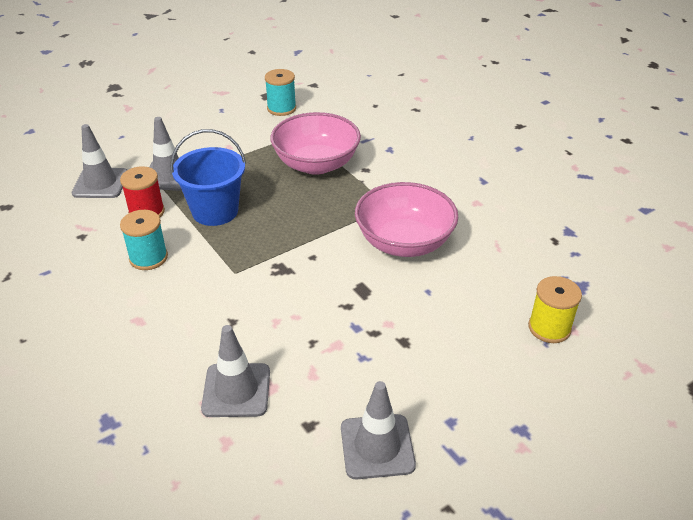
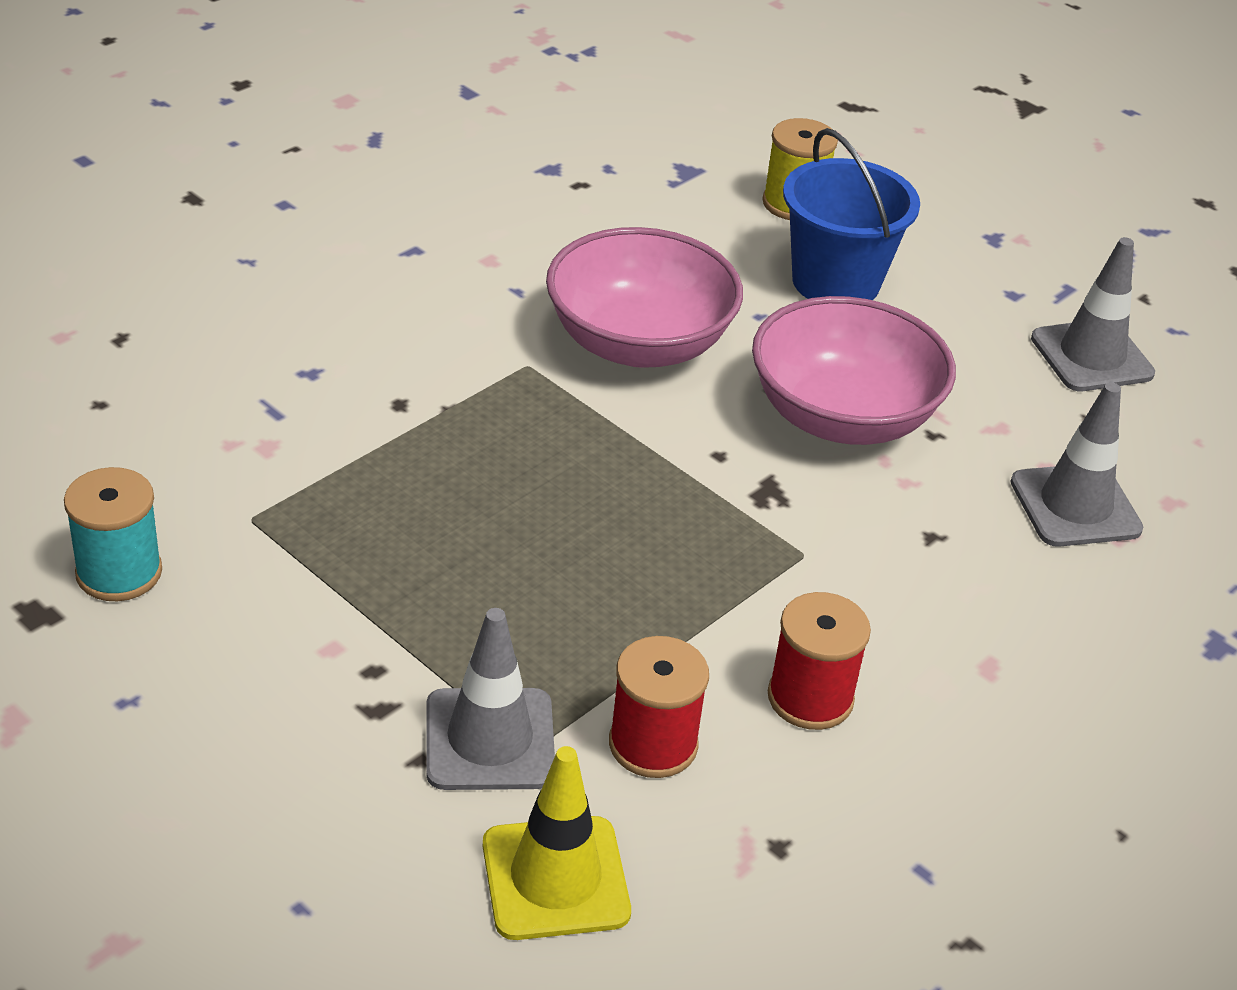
camera: 105 degrees left, 0 degrees up
(100, 183) = (555, 878): grey traffic cone -> yellow traffic cone
(148, 258) = (810, 698): turquoise spool -> red spool
(215, 211) = (615, 621): blue bucket -> blue bucket (835, 282)
(316, 164) = (391, 480): pink bowl -> pink bowl (842, 417)

